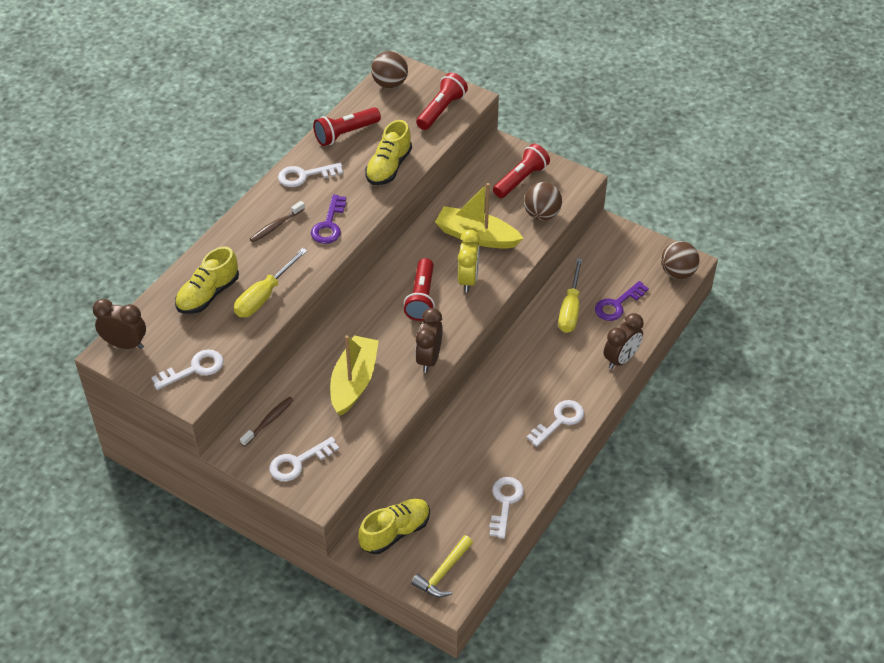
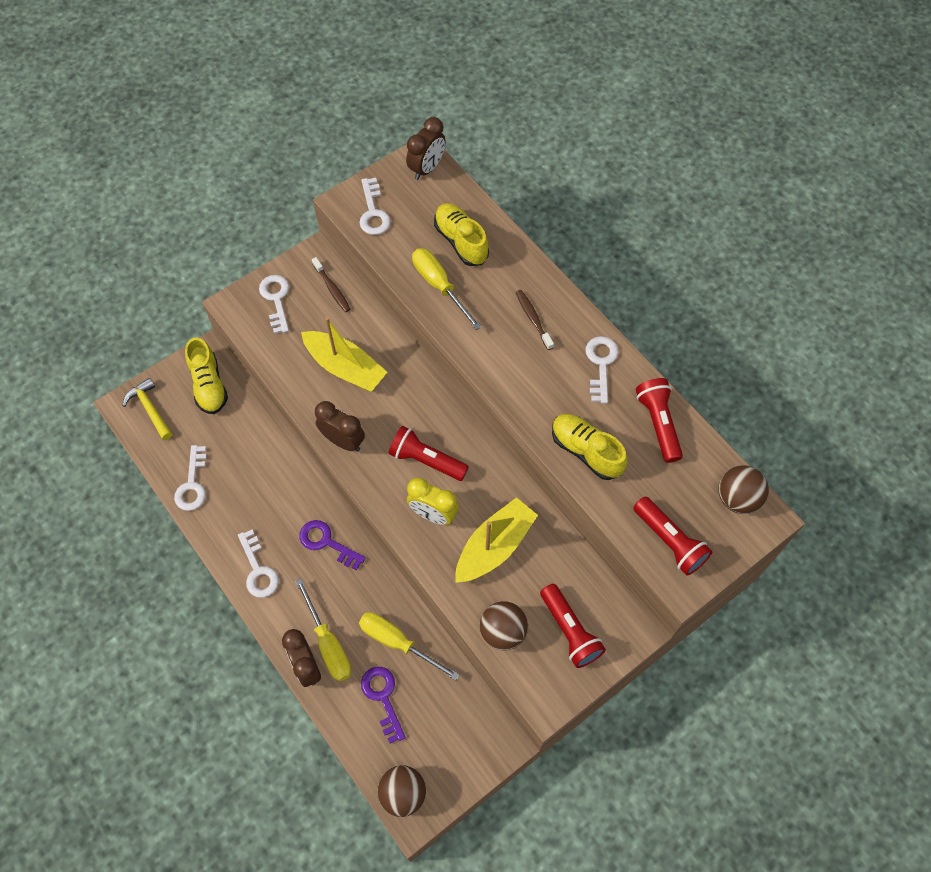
camera: 110 degrees right, 15 degrees up
(329, 225) = (516, 367): purple key -> purple key (326, 542)
(505, 502) = (192, 484): white key -> white key turned 60 degrees clockwise
(595, 351) = (328, 643): none -> yellow screwdriver

